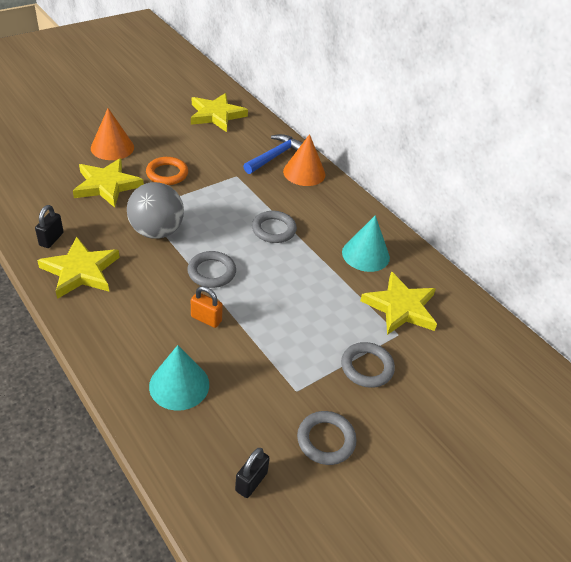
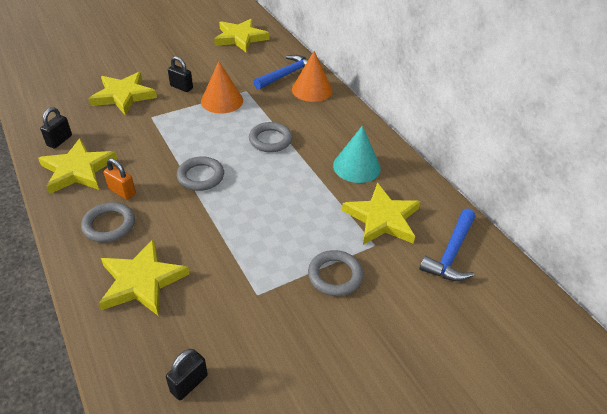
camera: 10 degrees right, 0 degrees up
(112, 147) = (137, 63): orange cone -> orange cone (222, 101)
(156, 231) = (158, 137): grey ball -> none
(167, 174) = (181, 87): orange ring -> black padlock
(179, 385) = (141, 281): turquoise cone -> yellow star
(206, 319) = (184, 219): orange padlock -> orange padlock (122, 192)
(326, 440) = (276, 346): grey ring -> grey ring (109, 225)
(471, 338) = (451, 253): none -> blue hammer

